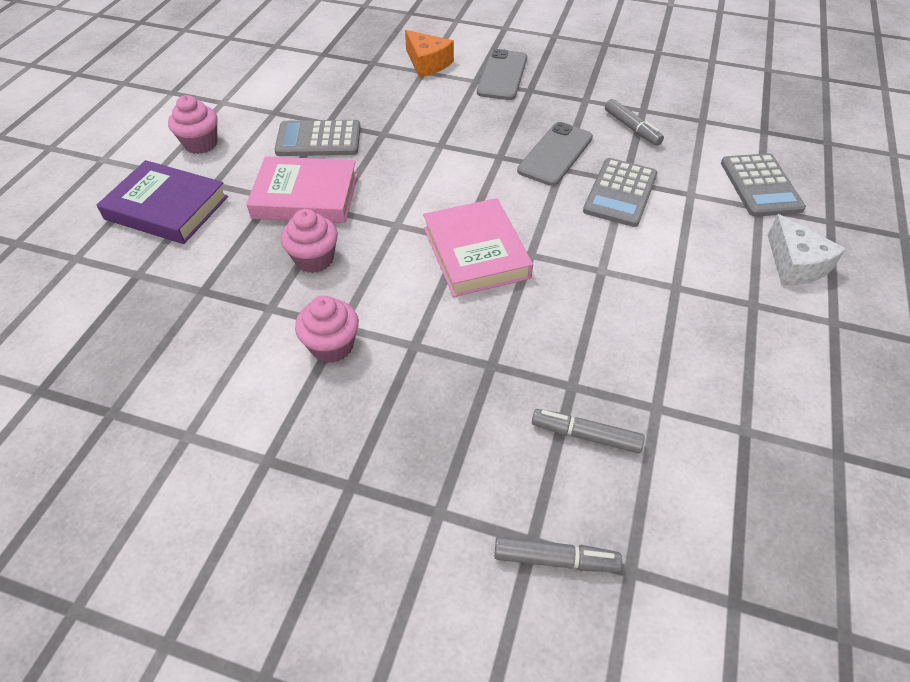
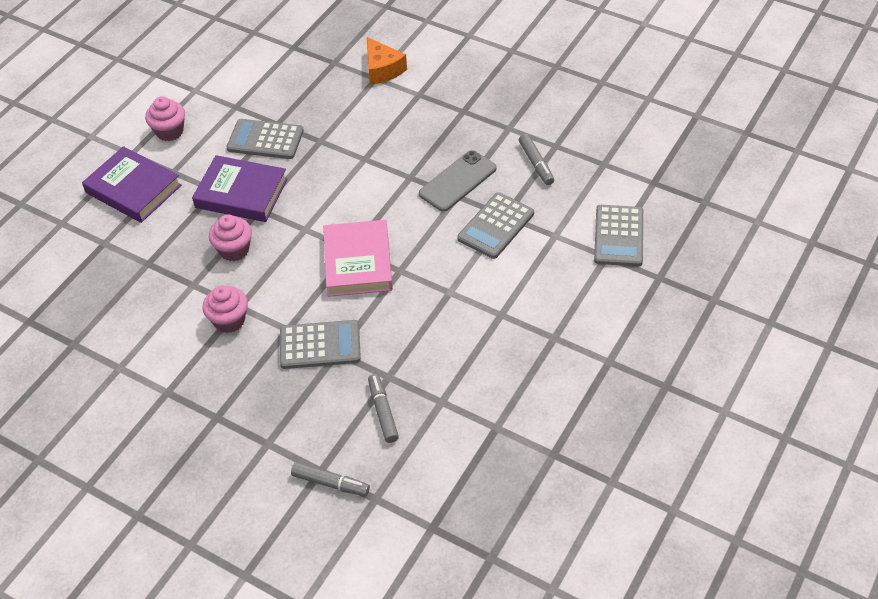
camera: 15 degrees right, 0 degrees up
(305, 196) = (241, 193): pink book -> purple book
(465, 359) = (320, 345): none -> grey calculator
(502, 75) = (445, 91): grey phone -> none
(585, 435) = (383, 411): grey marker -> grey marker turned 45 degrees clockwise
(795, 264) = (606, 310): white cheese -> none

